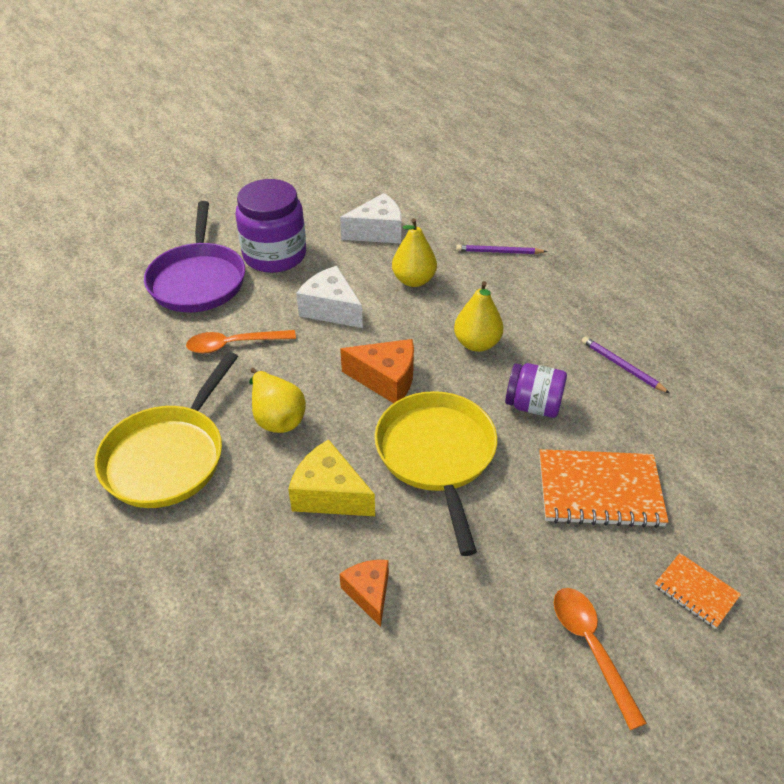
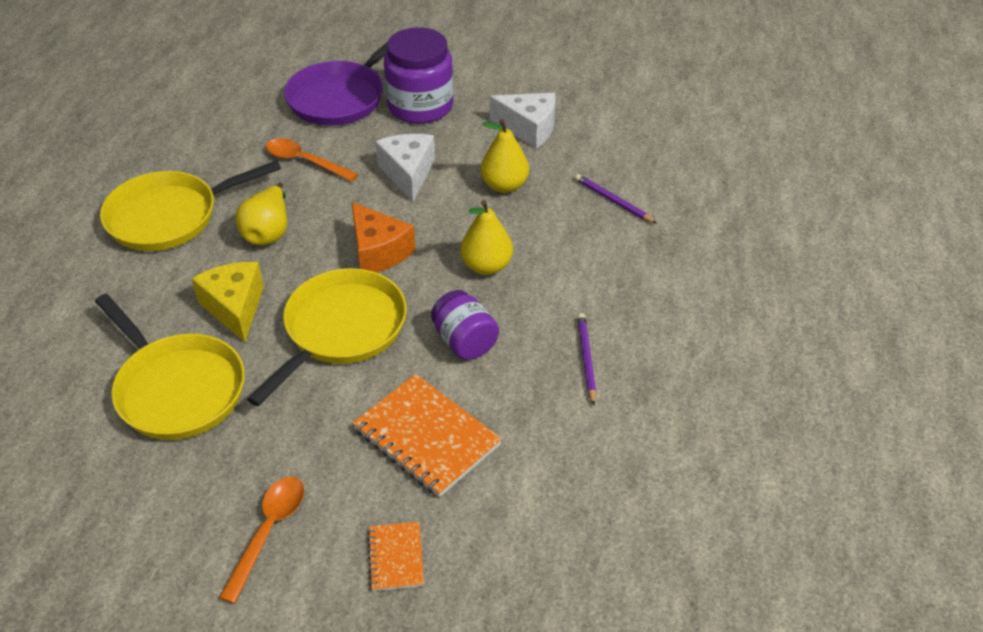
camera: 40 degrees right, 0 degrees up
(369, 593) = (177, 389): orange cheese -> yellow pan

